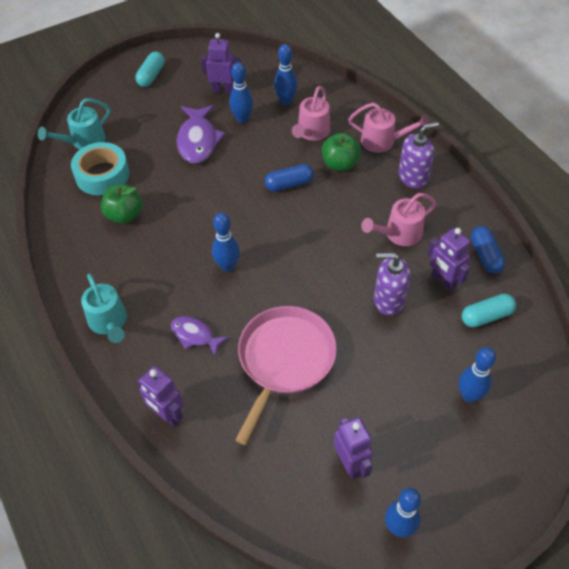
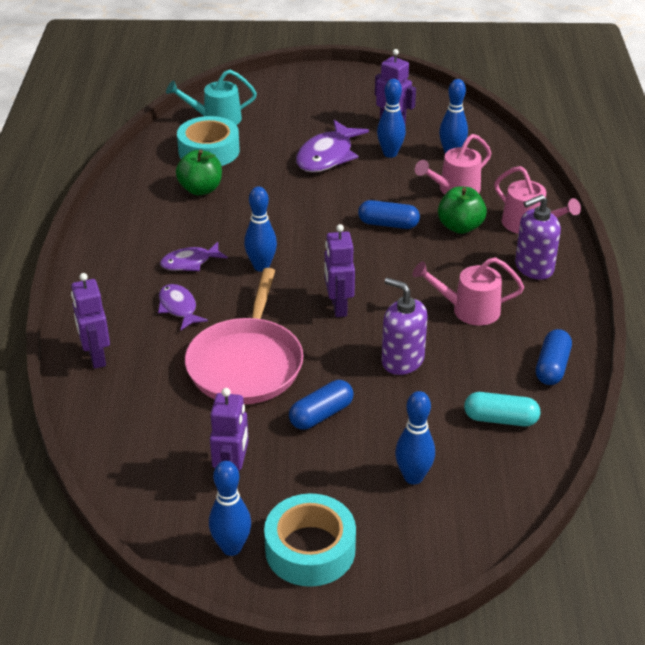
camera: 30 degrees right, 15 degrees down
(109, 322) = (110, 265): turquoise watering can -> none
(151, 76) = (330, 88): turquoise capsule -> none
(170, 289) = (190, 262): none -> purple fish
(284, 360) = (246, 363): pink pan -> pink pan turned 135 degrees clockwise
(370, 377) = (321, 414): none -> blue capsule
(413, 177) = (533, 267): purple soap dispenser -> purple soap dispenser turned 150 degrees clockwise
(443, 281) = (479, 369): purple robot -> purple robot (338, 307)
(450, 496) = (310, 549): none -> turquoise tape

